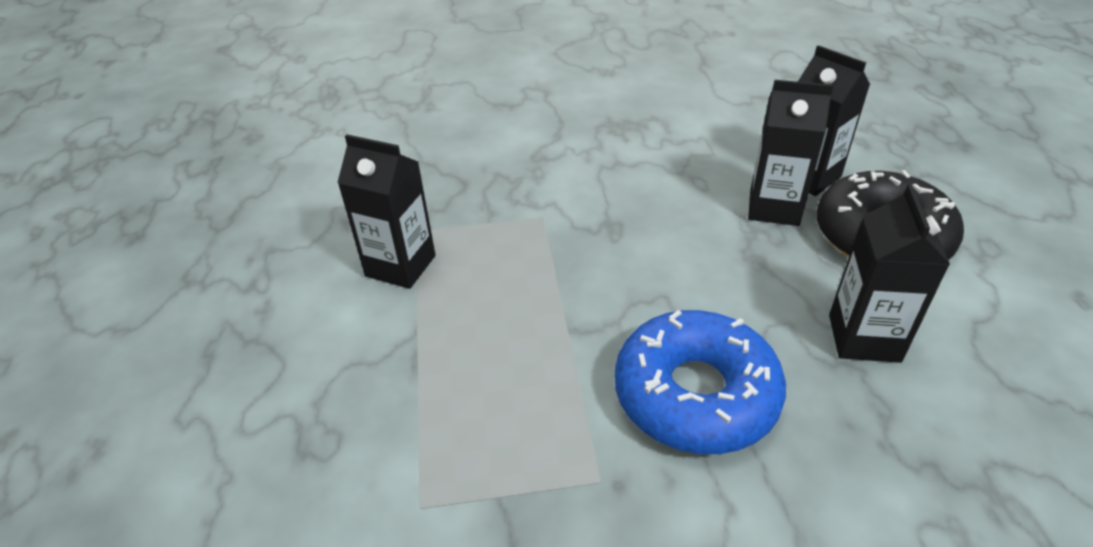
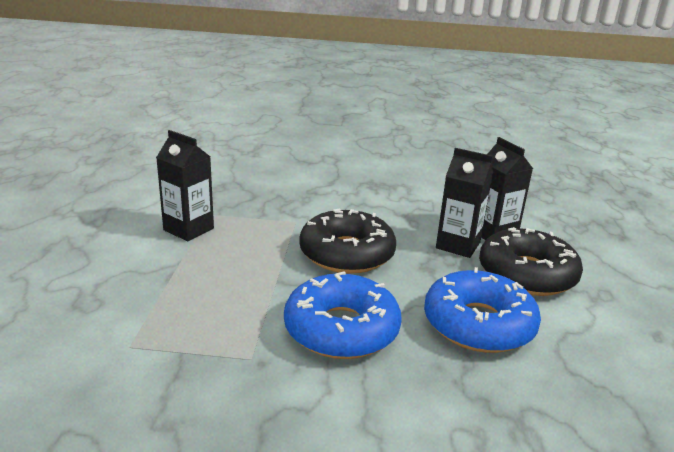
camera: 10 degrees right, 15 degrees down
(638, 257) = (346, 253): none -> black donut
(864, 338) = (478, 324): black carton -> blue donut

